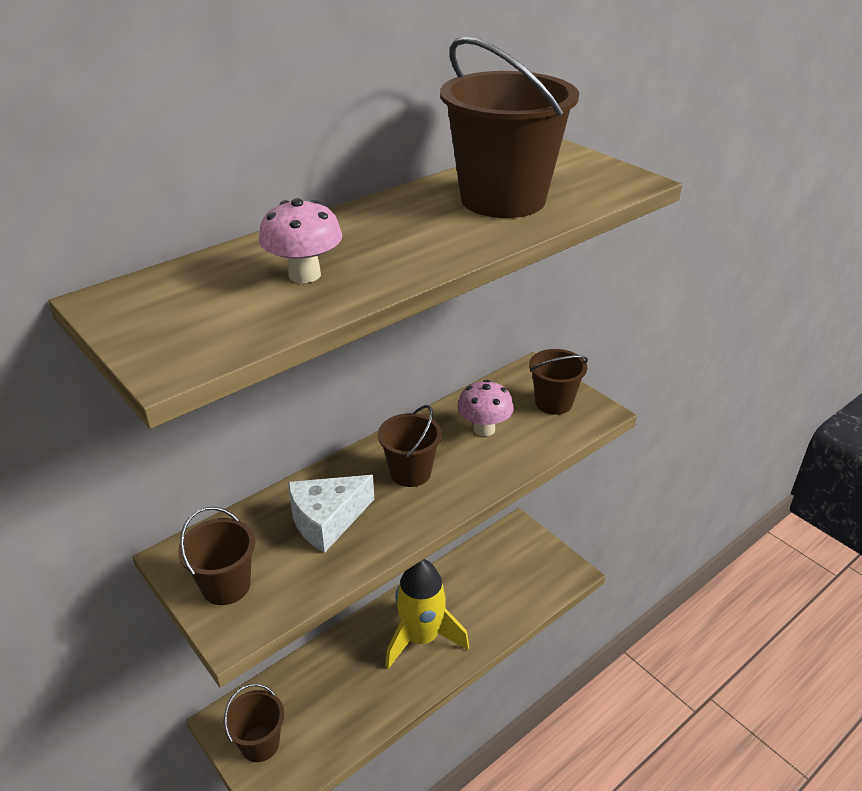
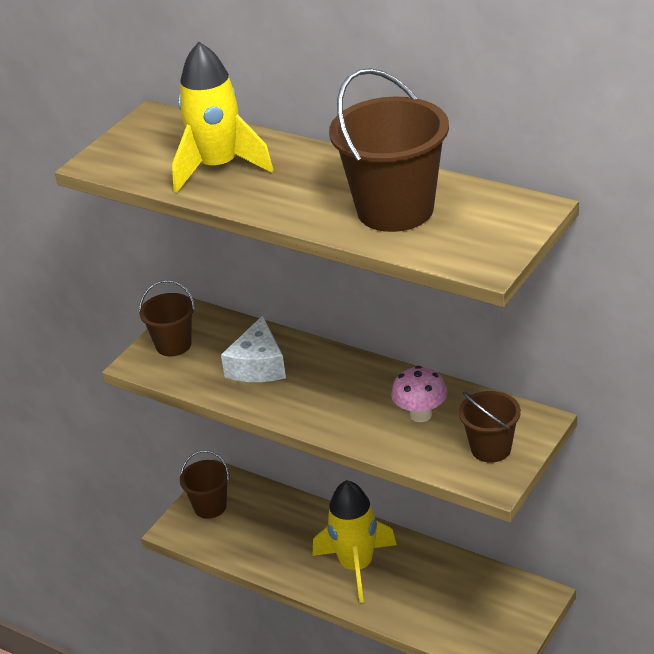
camera: 75 degrees right, 0 degrees up
(304, 275) = (218, 167): pink mushroom -> yellow rocket
(327, 520) = (258, 366): white cheese -> white cheese turned 120 degrees counterclockwise
(410, 472) = (336, 390): brown bucket -> none

